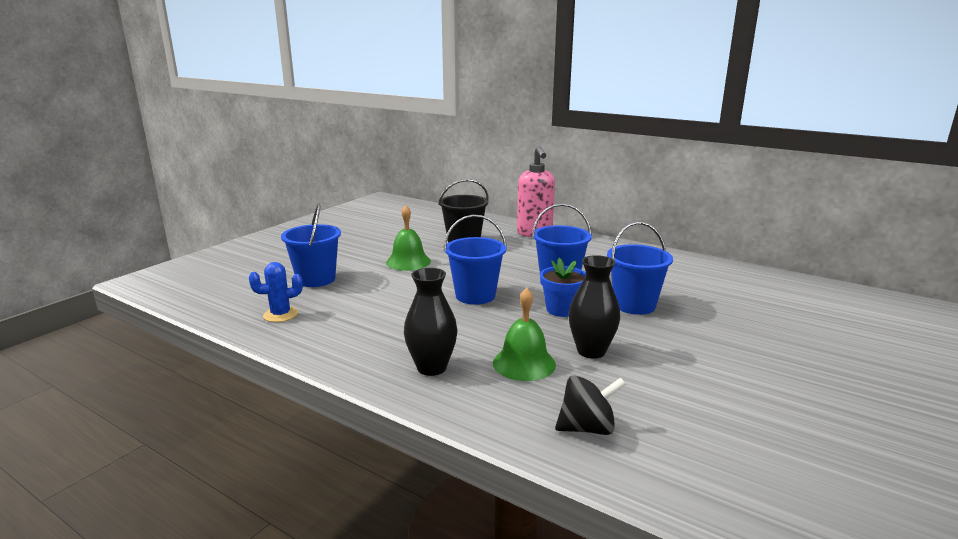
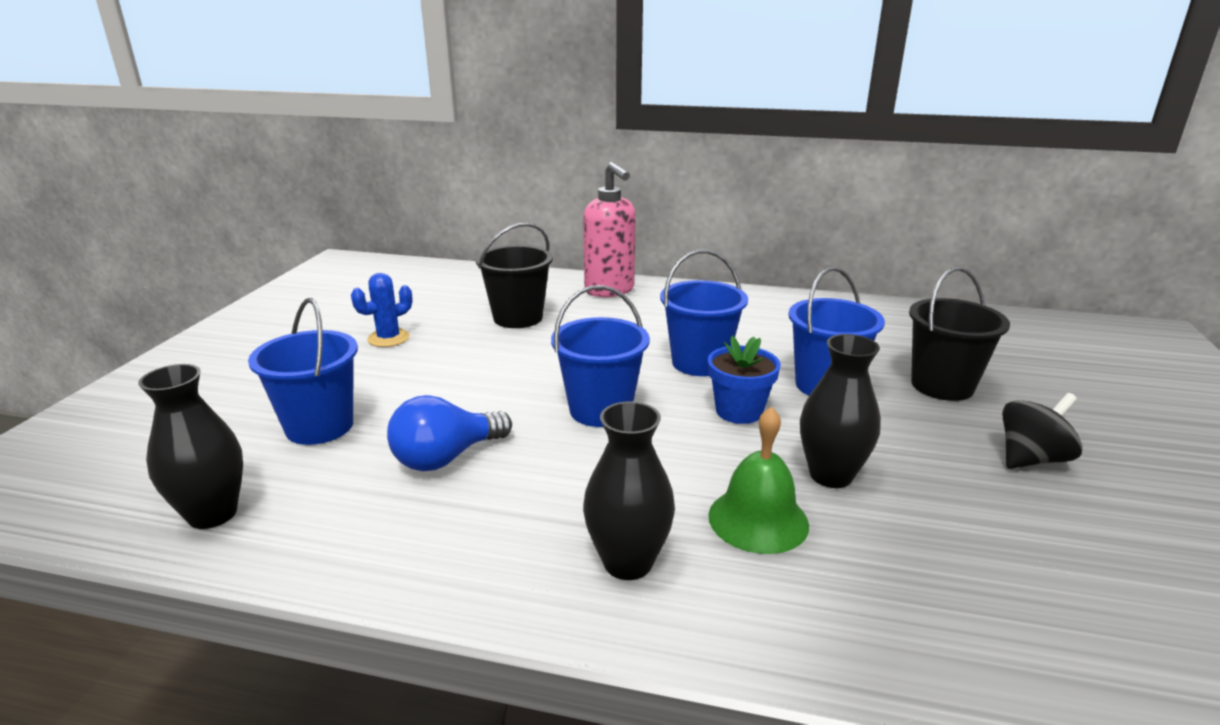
camera: 20 degrees left, 5 degrees up
(242, 308) = (212, 514): none -> black vase
(280, 315) = (296, 512): blue cactus -> blue cactus (388, 338)
(371, 304) = (446, 458): none -> blue light bulb
(408, 262) = (456, 367): green bell -> none
(587, 428) = (932, 618): black spinning top -> black spinning top (1031, 459)
(721, 318) = (942, 386): none -> black bucket

